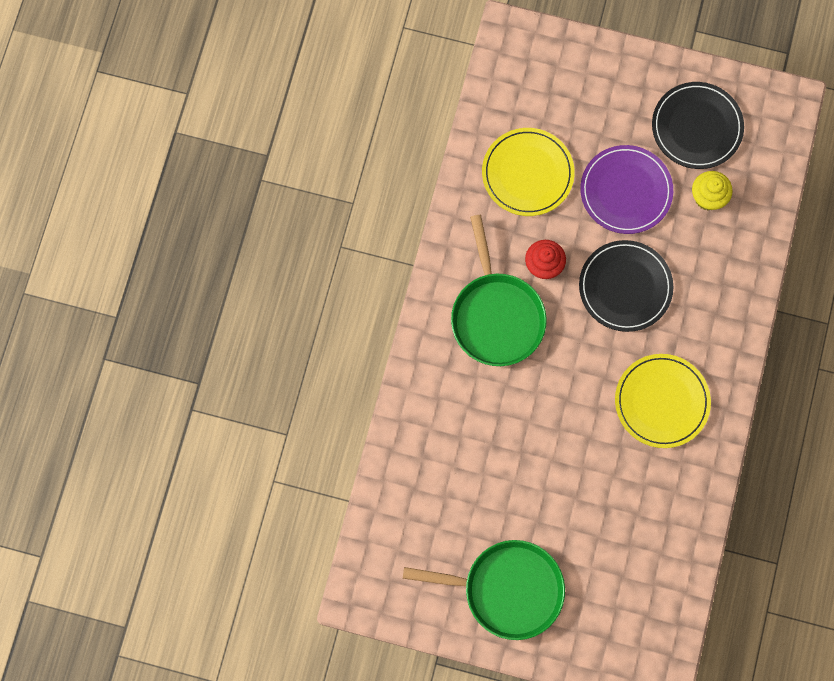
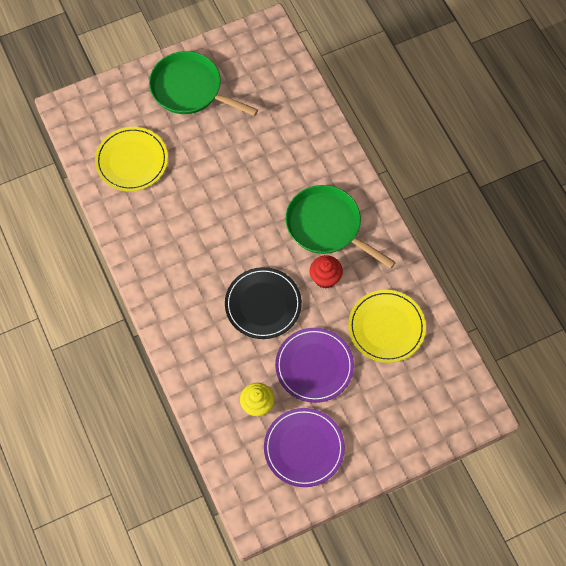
camera: 140 degrees right, 10 degrees down
(507, 589) = (190, 89): green pan -> green pan turned 60 degrees clockwise
(661, 401) = (183, 253): yellow plate -> yellow plate (132, 161)
(696, 127) = (304, 448): black plate -> purple plate

